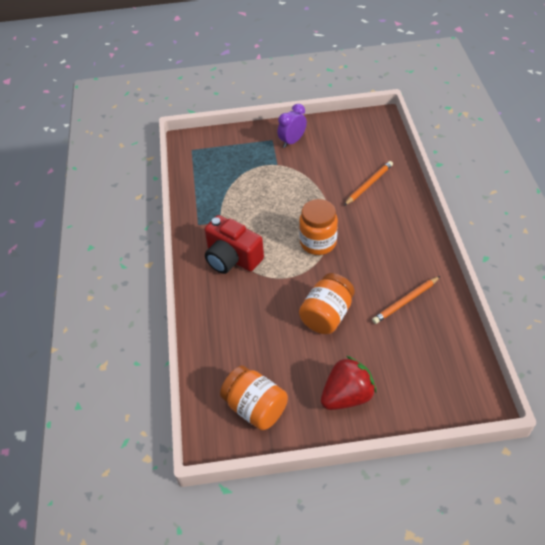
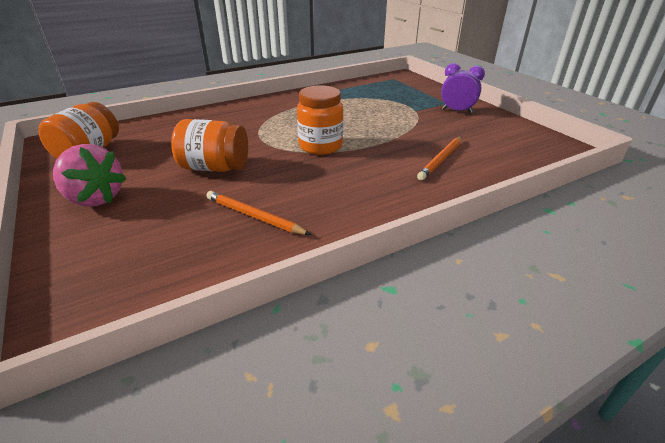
camera: 65 degrees right, 15 degrees down
(232, 258) = (274, 113): red camera -> none
(347, 396) = (95, 198): red strawberry -> pink strawberry
(369, 184) = (441, 159): orange pencil -> orange pencil turned 105 degrees clockwise

